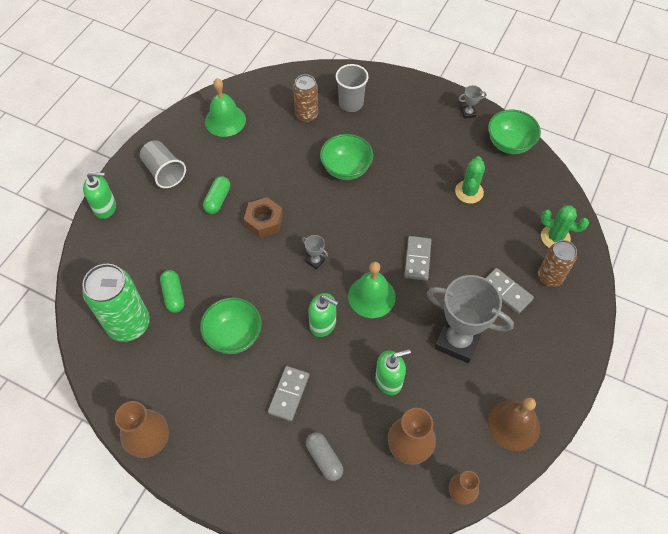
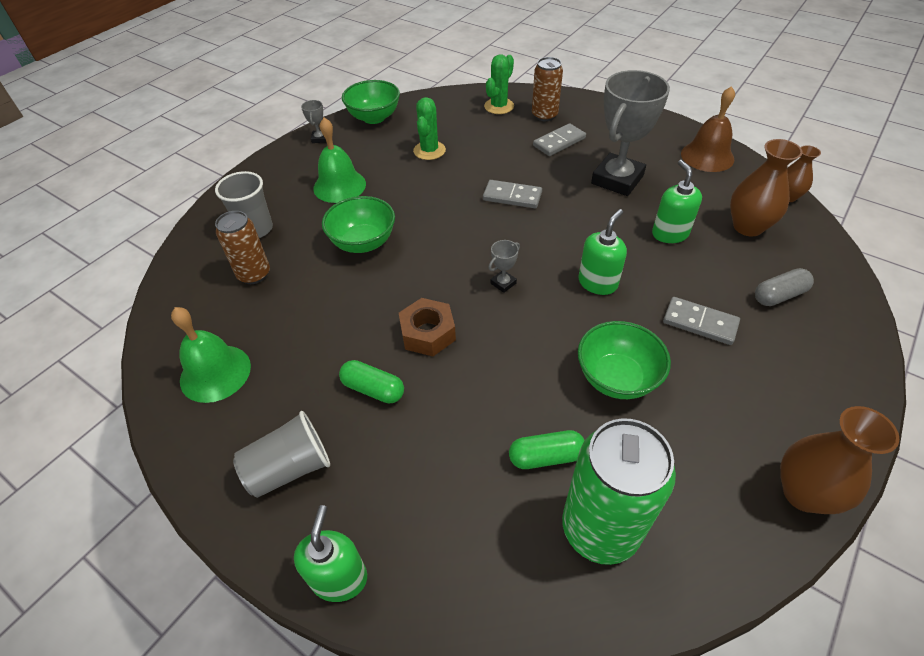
camera: 80 degrees left, 10 degrees down
(371, 296) = (559, 237): green bell -> green bell (339, 186)
(469, 192) = (429, 151): green cactus -> green cactus turned 75 degrees clockwise

